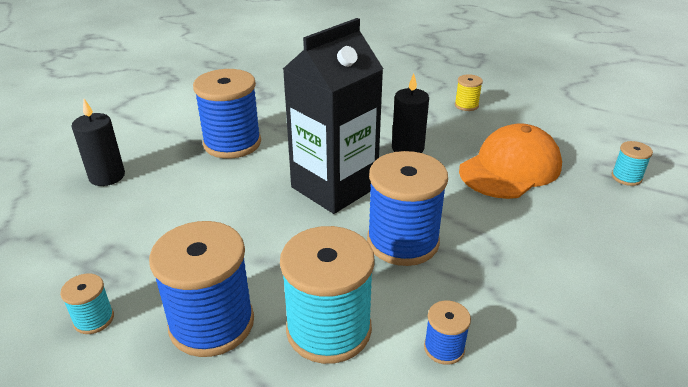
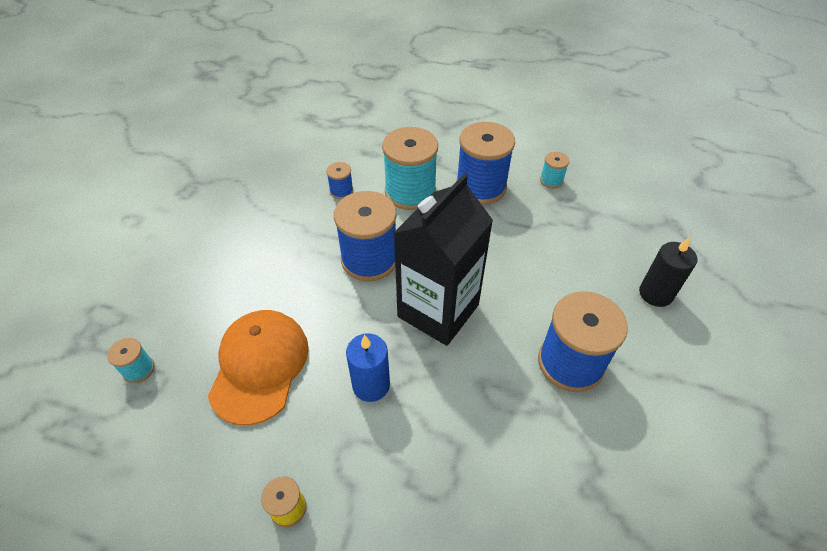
camera: 170 degrees right, 15 degrees up
(407, 148) = (371, 385): black candle -> blue candle
(510, 168) = (259, 366): orange cap -> orange cap turned 150 degrees clockwise

